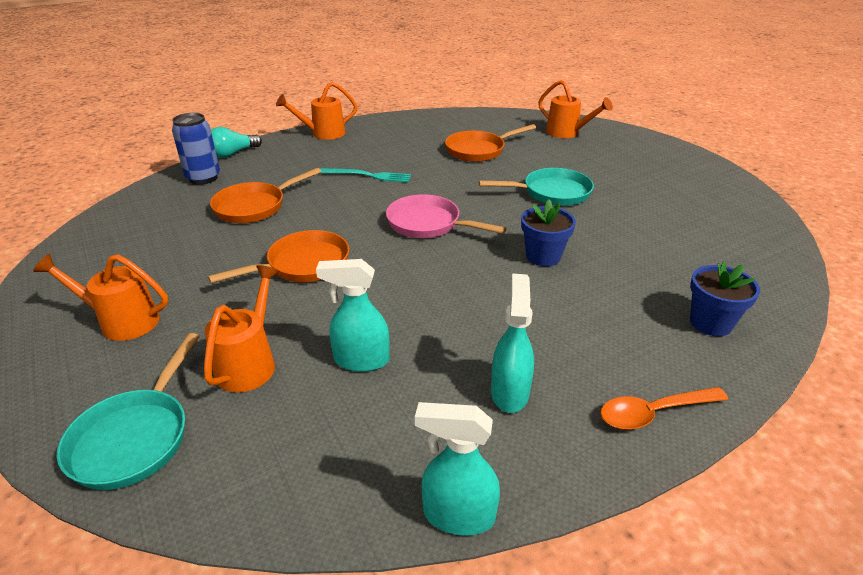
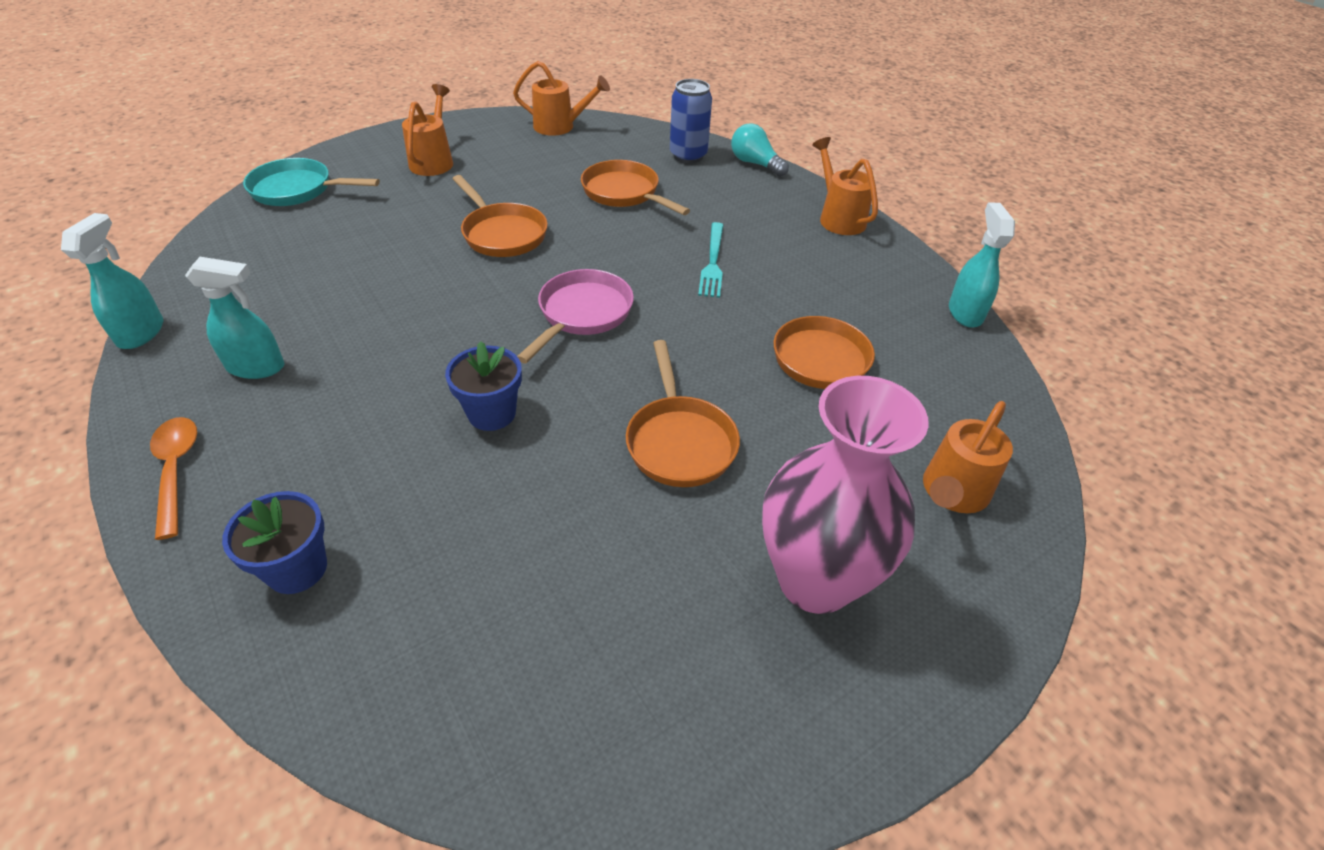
camera: 85 degrees right, 10 degrees up
(249, 363) = (358, 223): orange watering can -> orange watering can (560, 127)
(361, 360) = (339, 278): turquoise spray bottle -> turquoise spray bottle (965, 312)
(551, 193) = (679, 441): turquoise pan -> orange pan
(632, 165) = (815, 580): none -> pink vase

